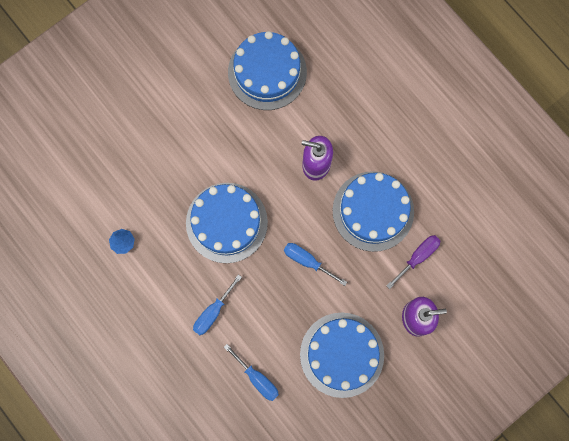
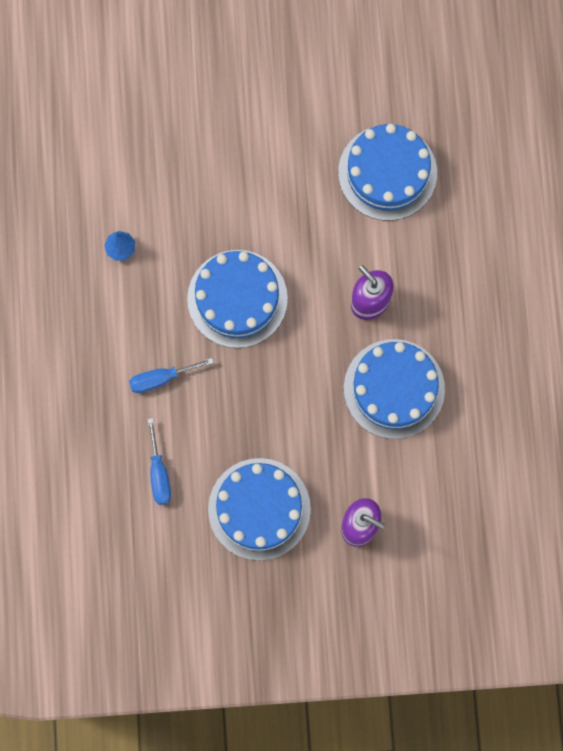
camera: 35 degrees right, 0 degrees up
(307, 261) = (291, 393): blue screwdriver -> none
(418, 257) = (406, 466): purple screwdriver -> none

